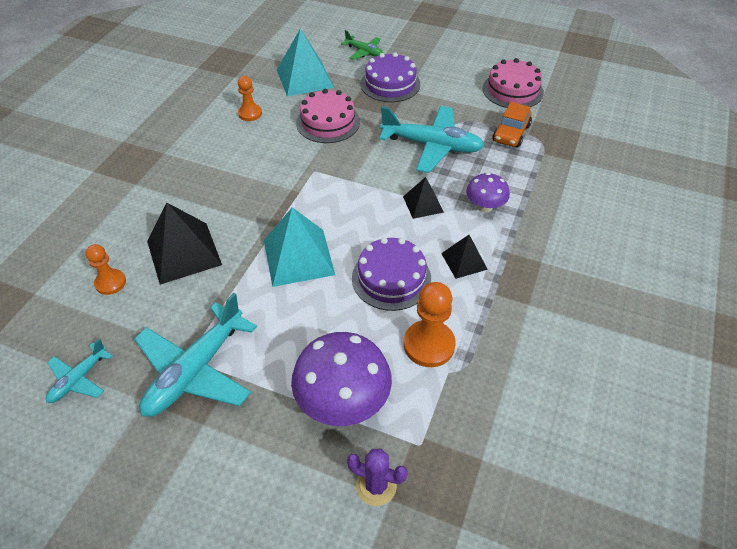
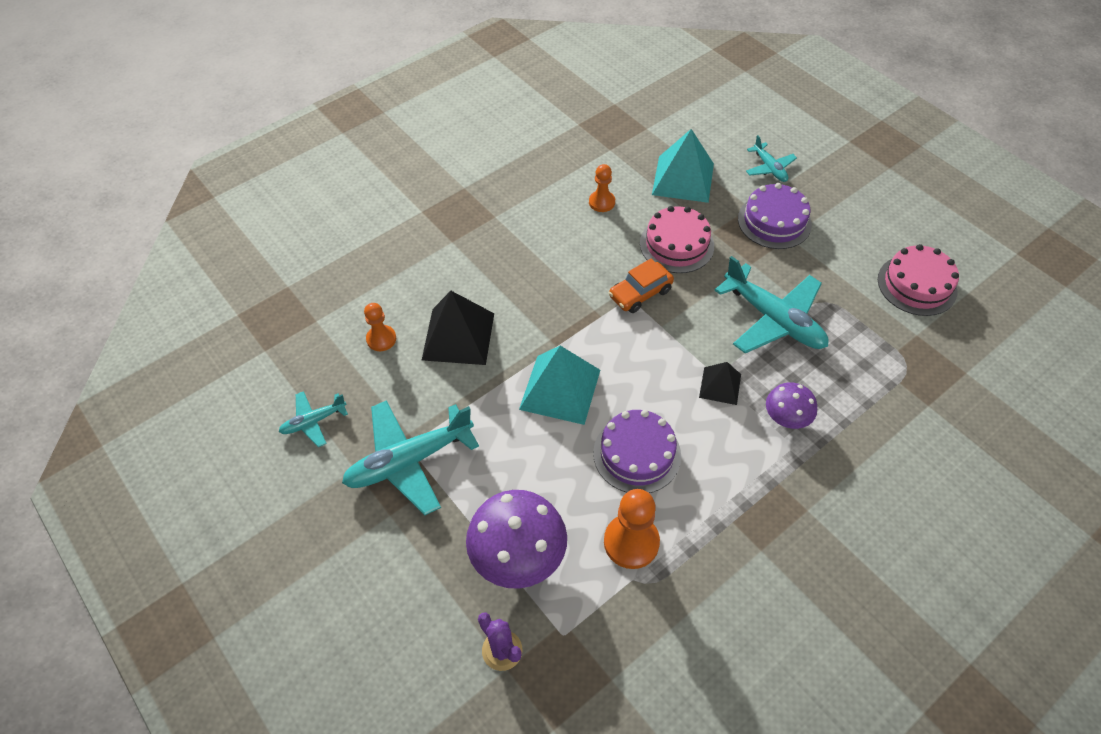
camera: 30 degrees right, 5 degrees up
(364, 52) = (769, 168): green plane -> turquoise plane
(464, 261) = (723, 470): black pyramid -> none
(511, 133) = (876, 341): orange car -> orange car (640, 293)

